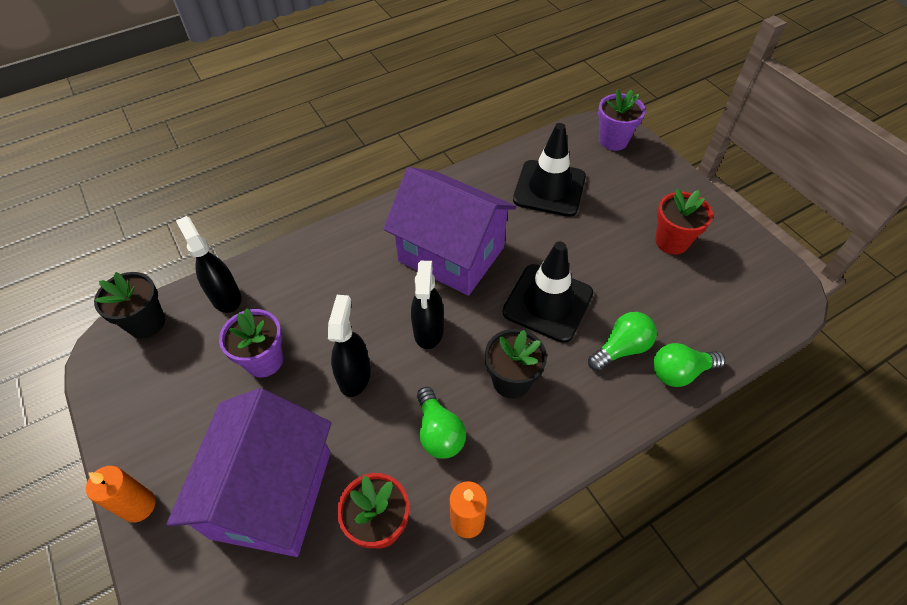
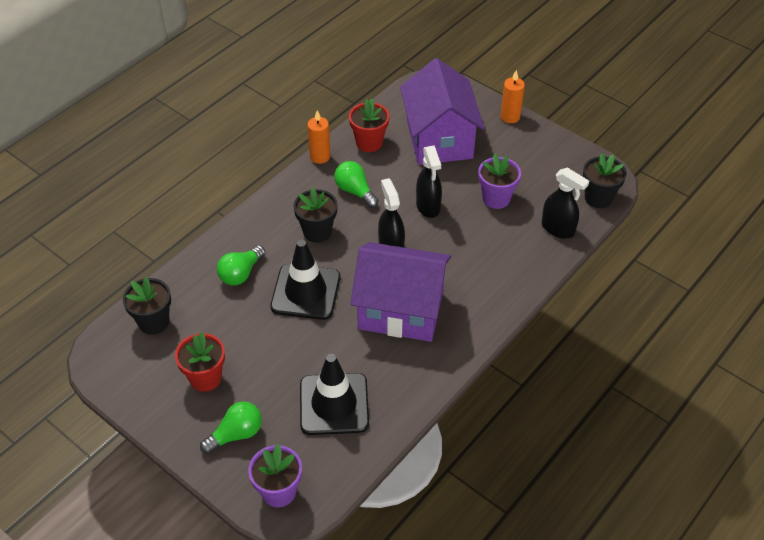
camera: 160 degrees right, 5 degrees down
(680, 372) = (195, 269): green light bulb -> green light bulb (236, 434)
(731, 316) = (154, 322): none -> black flower pot

